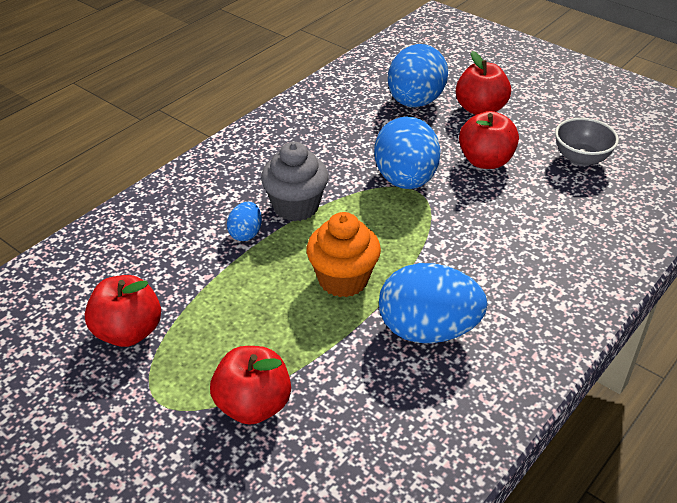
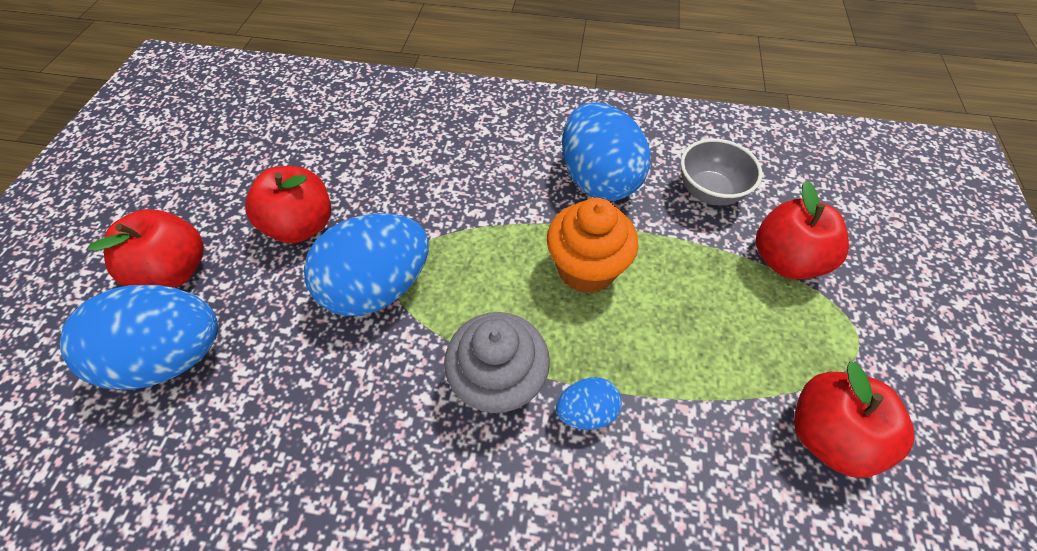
camera: 120 degrees left, 15 degrees up
(581, 159) = (263, 150): grey bowl -> grey bowl (709, 191)

